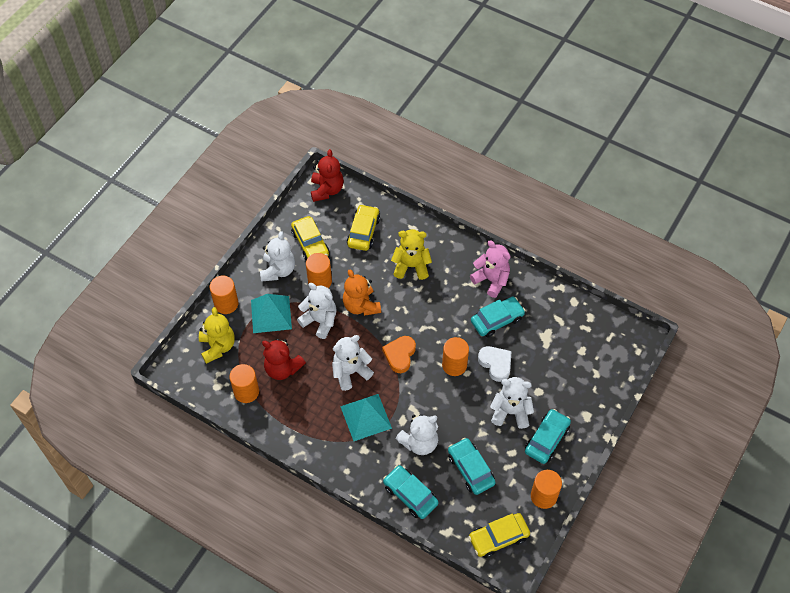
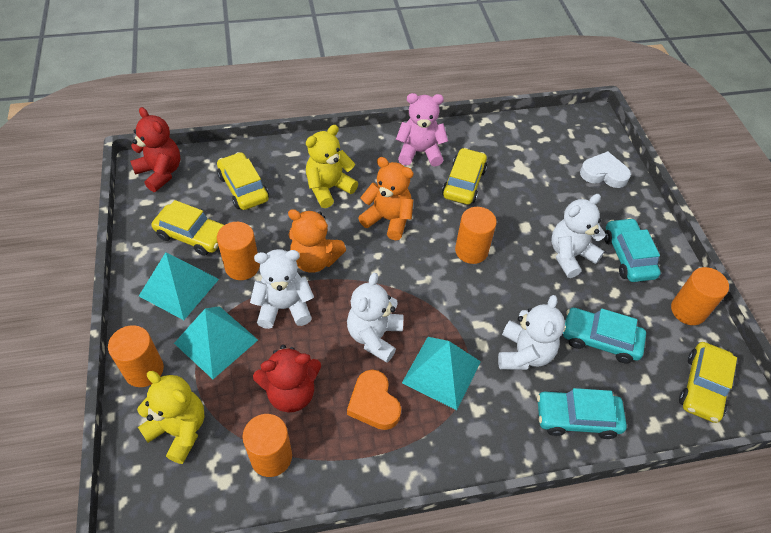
camera: 45 degrees left, 5 degrees down
(278, 270) = (179, 287): white teddy bear -> turquoise pyramid
(400, 355) = (408, 280): orange heart -> orange heart (374, 403)
(426, 311) = (388, 219): none -> orange teddy bear
(495, 364) = (507, 222): white heart -> white heart (603, 173)
(497, 320) = (463, 183): turquoise car -> yellow car

